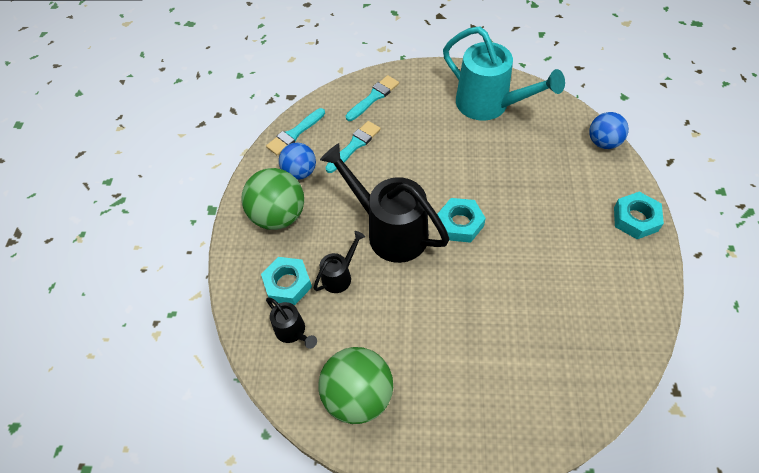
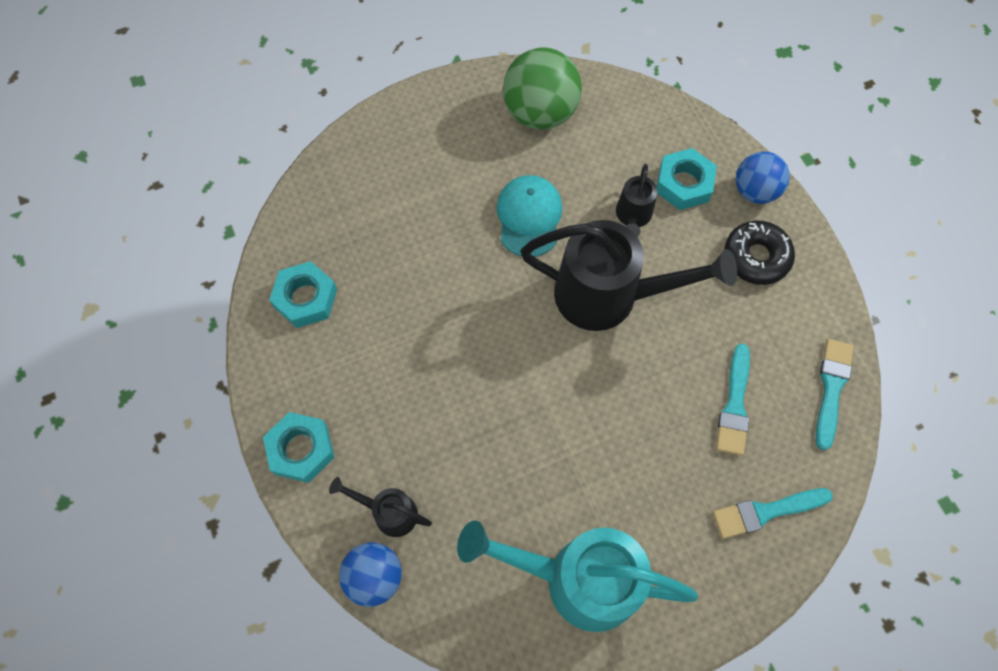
camera: 150 degrees right, 10 degrees up
(278, 216) = (756, 257): green ball -> black donut
(293, 332) = (642, 140): black watering can -> black watering can (389, 512)
(300, 172) = (776, 329): blue ball -> blue ball (754, 191)
(373, 97) = (765, 512): turquoise brush -> turquoise brush turned 60 degrees clockwise
(415, 308) = (529, 217): none -> turquoise cap
(460, 224) = (527, 343): turquoise nut -> turquoise nut (305, 298)

